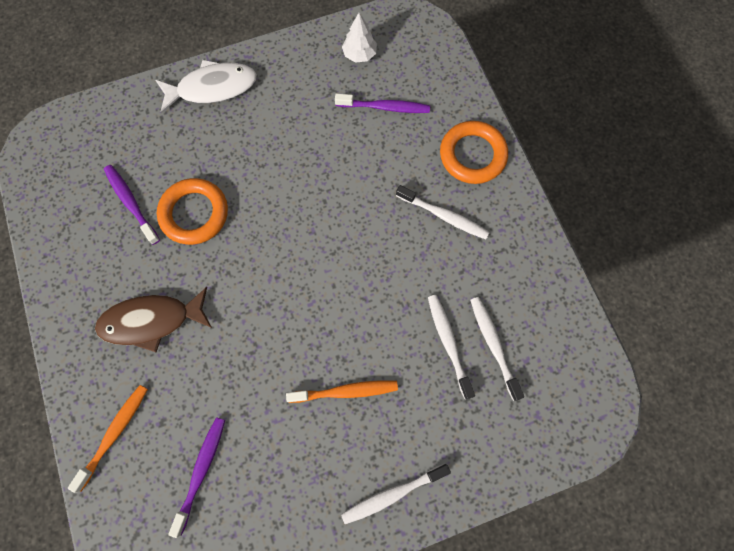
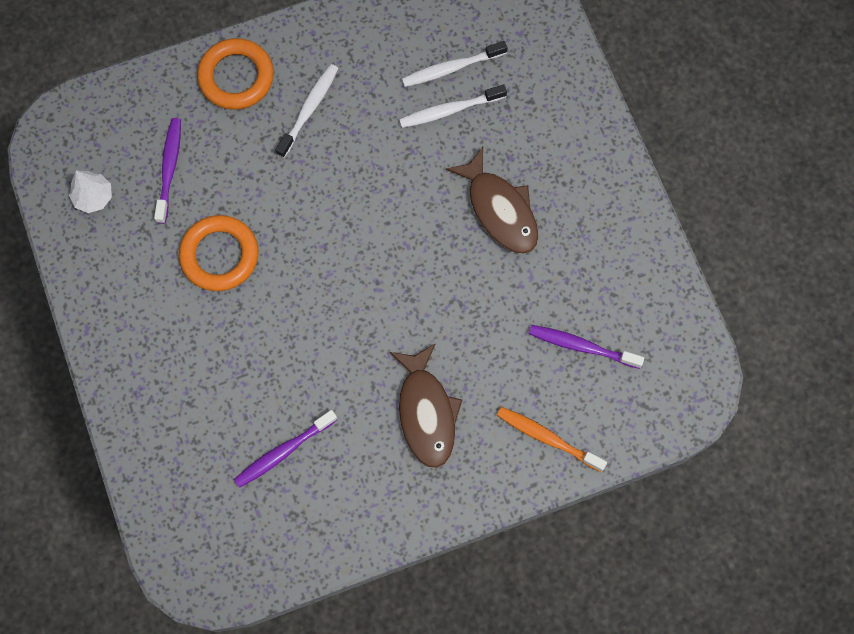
camera: 90 degrees left, 0 degrees up
(194, 213) = (299, 377): orange ring -> orange ring (219, 255)
(213, 88) = (130, 369): white fish -> none
(345, 391) = (500, 209): orange toothbrush -> brown fish
(393, 494) = (596, 165): white toothbrush -> none

